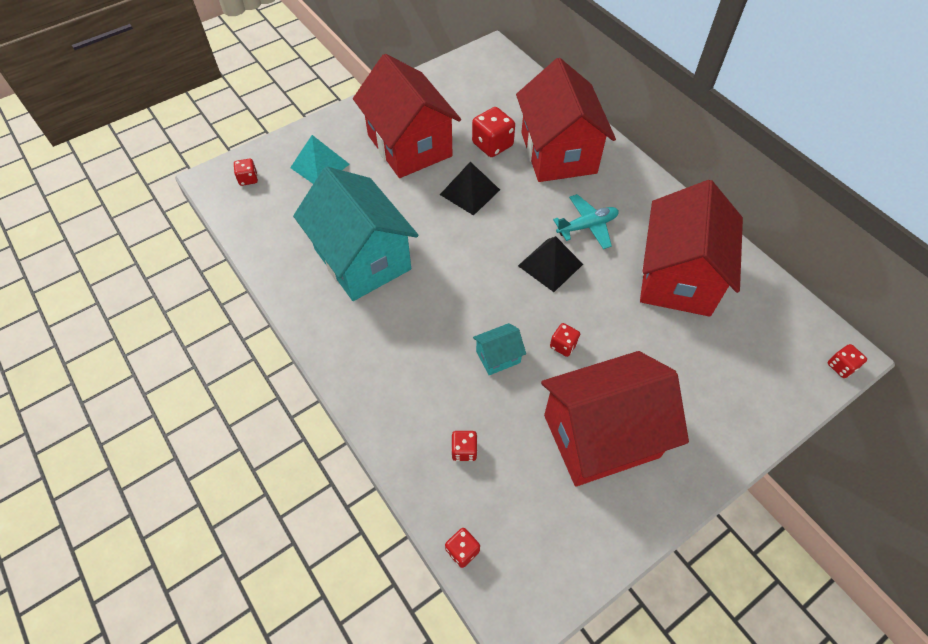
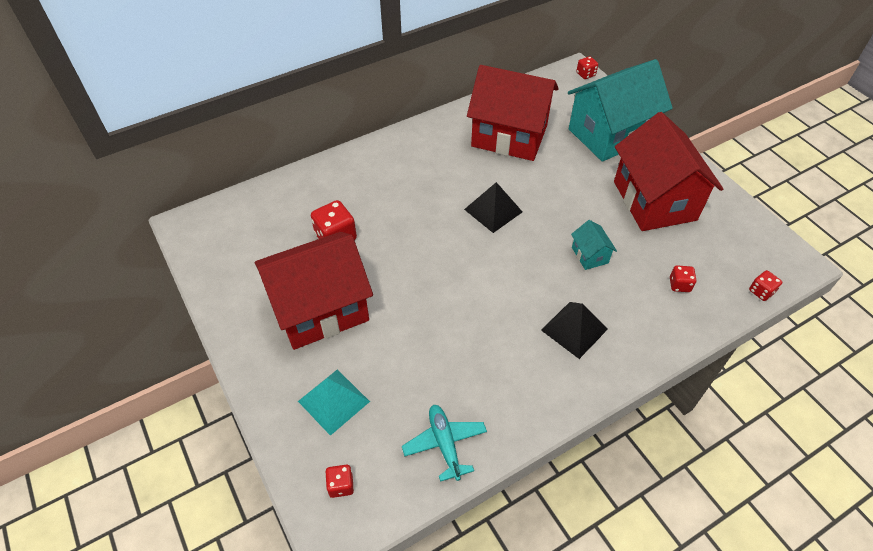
camera: 85 degrees left, 5 degrees down
(362, 259) = (478, 356): turquoise house -> turquoise house (610, 134)
(470, 192) = (398, 260): black pyramid -> black pyramid (574, 329)
(558, 153) = (358, 189): red house -> none
(563, 345) = (576, 212): red dice -> none
(587, 226) = (451, 181): turquoise plane -> turquoise plane (445, 444)

